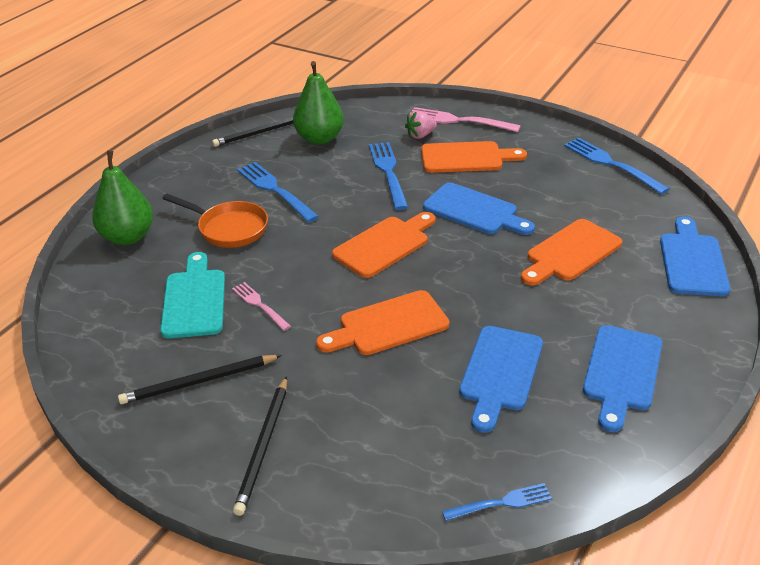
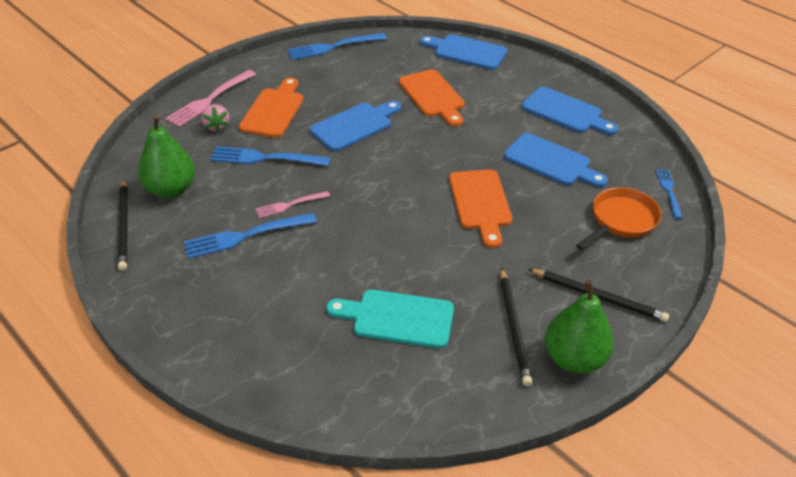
camera: 75 degrees left, 5 degrees up
(128, 237) = (262, 362): green pear -> green pear (574, 358)
(229, 228) = (293, 279): orange pan -> orange pan (621, 221)
(259, 305) = (424, 274): pink fork -> pink fork (290, 205)
(384, 245) = (375, 183): orange cutting board -> none

